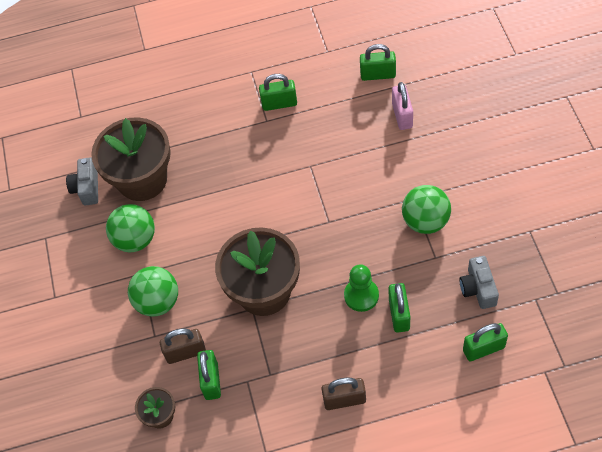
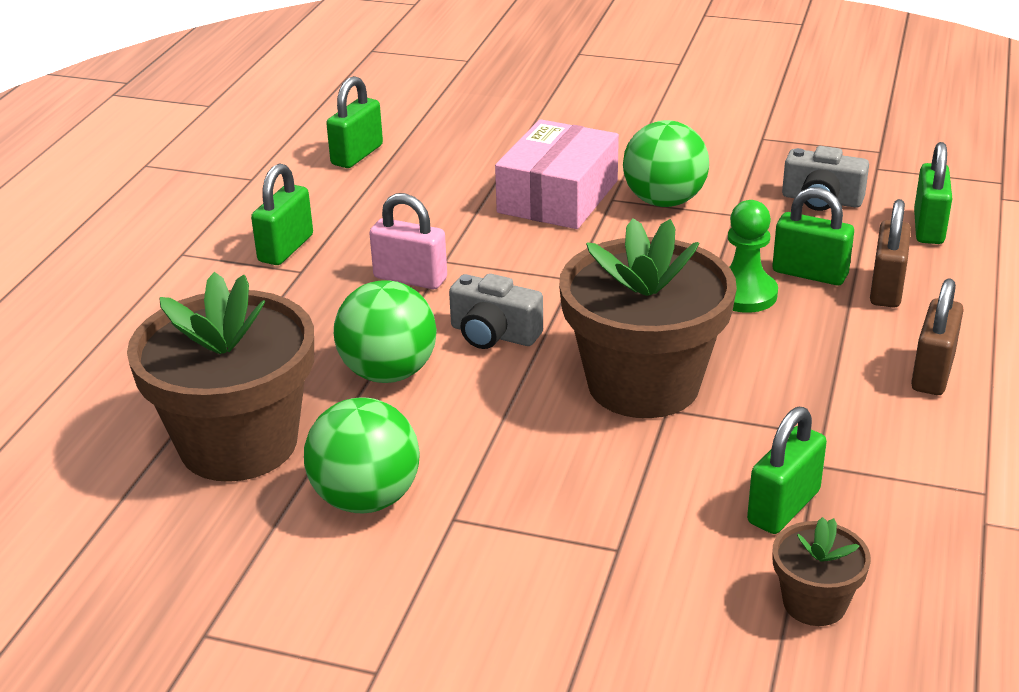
camera: 65 degrees left, 25 degrees down
(87, 188) = (160, 525): grey camera -> grey camera (493, 334)
(158, 302) = (543, 517): green ball -> green ball (388, 373)
(185, 352) = (693, 519): brown padlock -> brown padlock (886, 288)
(211, 381) = (783, 507): green padlock -> green padlock turned 75 degrees counterclockwise
(398, 176) = (557, 196): none -> pink box
(402, 116) = (456, 160): pink padlock -> pink padlock (410, 278)

